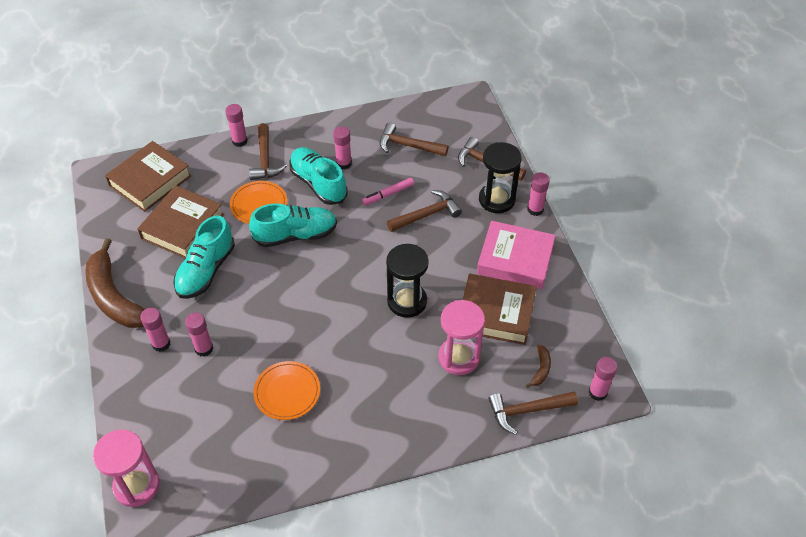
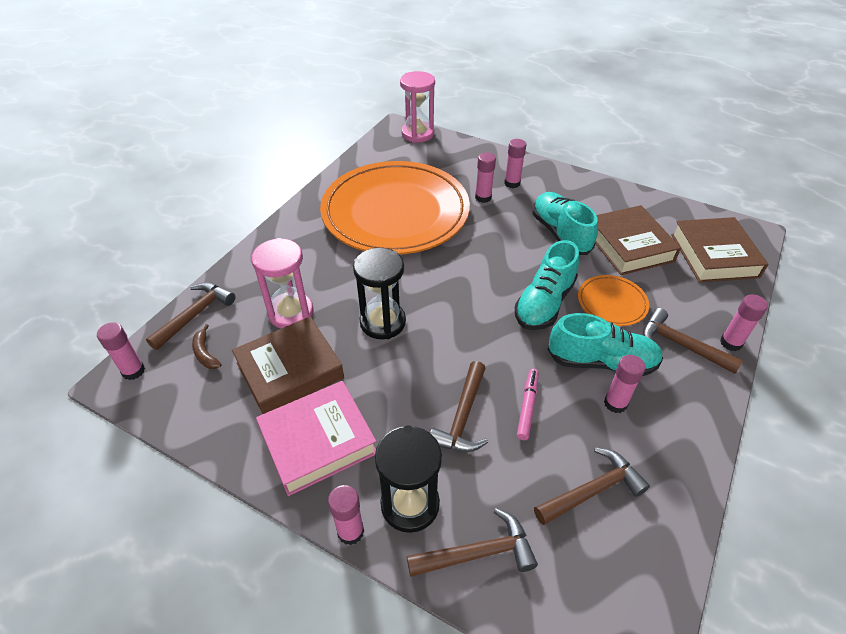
camera: 135 degrees right, 5 degrees down
(114, 297) = (583, 183): brown banana -> none
(287, 392) = (395, 212): orange plate -> orange plate, size x2.47

